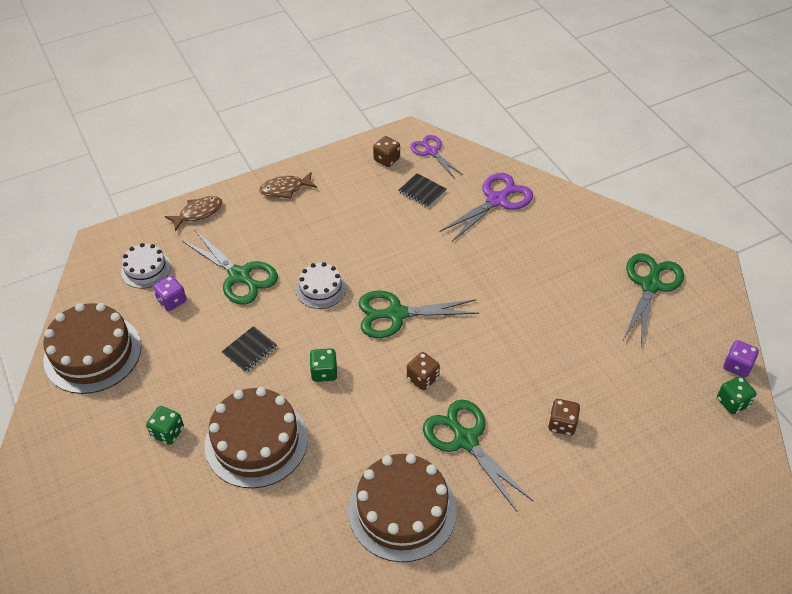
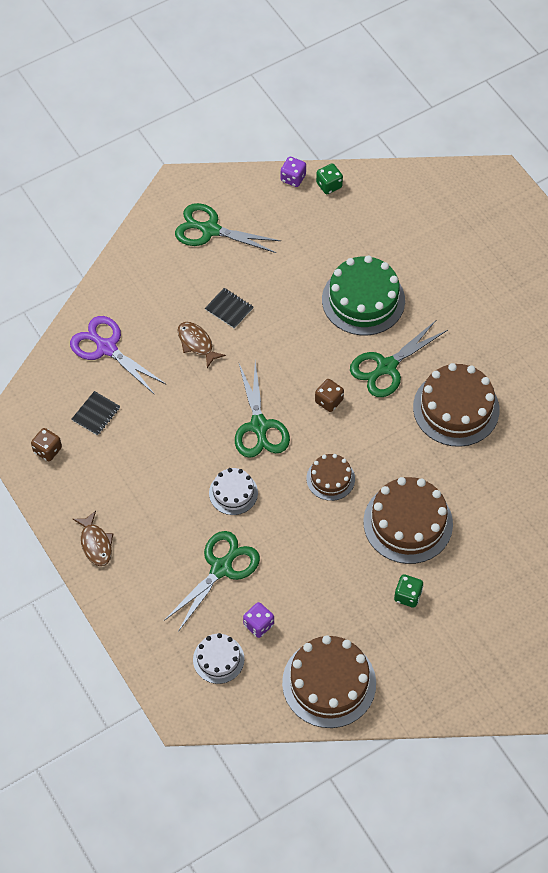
camera: 95 degrees left, 10 degrees up
(198, 213) = (135, 624): brown fish -> brown fish (196, 343)
(250, 350) = (312, 544): black notebook -> black notebook (229, 309)
(324, 372) = (330, 478): green dice -> brown cake
(431, 151) = (34, 408): purple scissors -> none
(562, 424) = (363, 300): brown dice -> green cake

